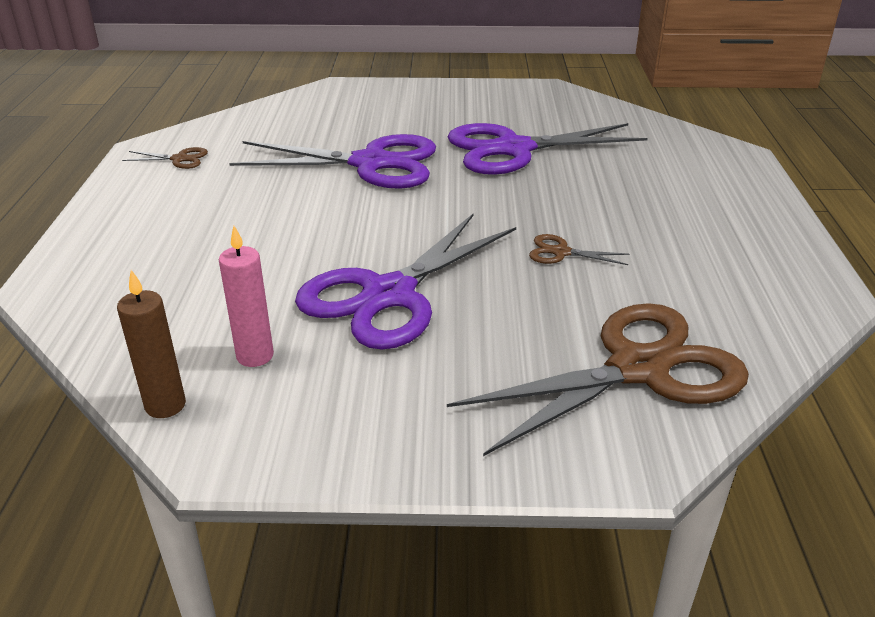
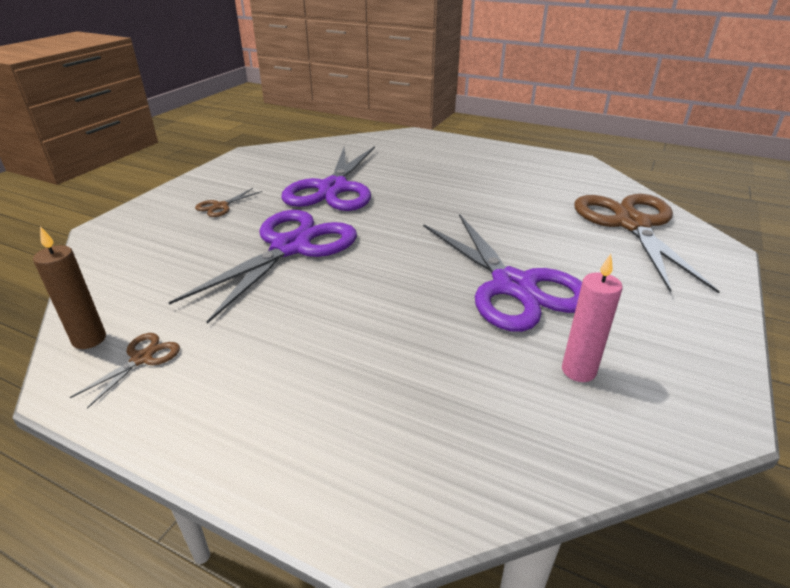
camera: 65 degrees left, 0 degrees up
(165, 405) = (644, 440): brown candle -> brown candle (89, 339)
(561, 252) = (492, 211): brown scissors -> brown scissors (220, 206)

